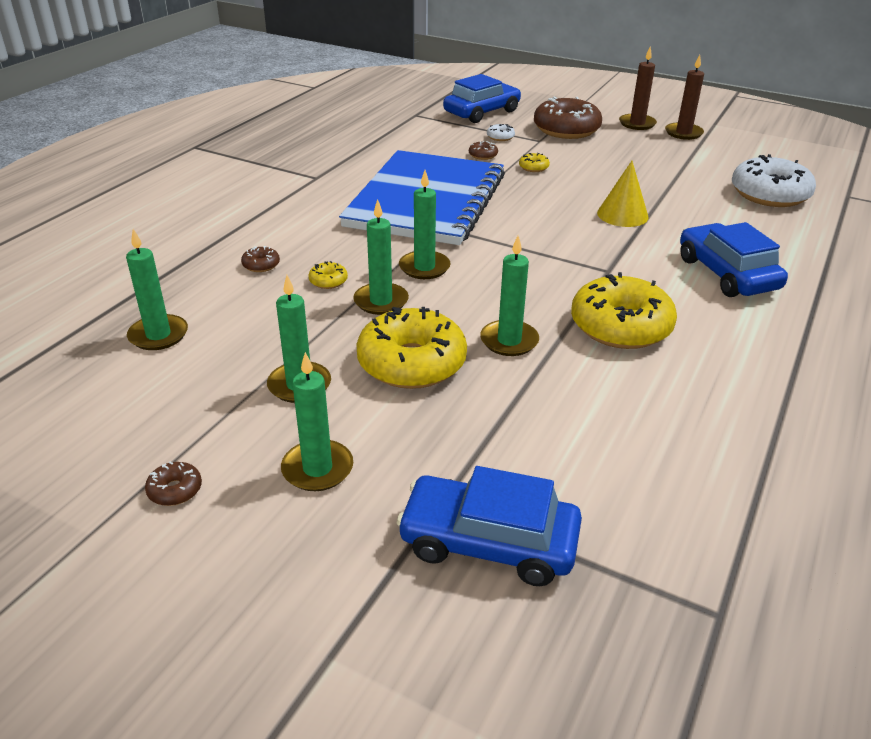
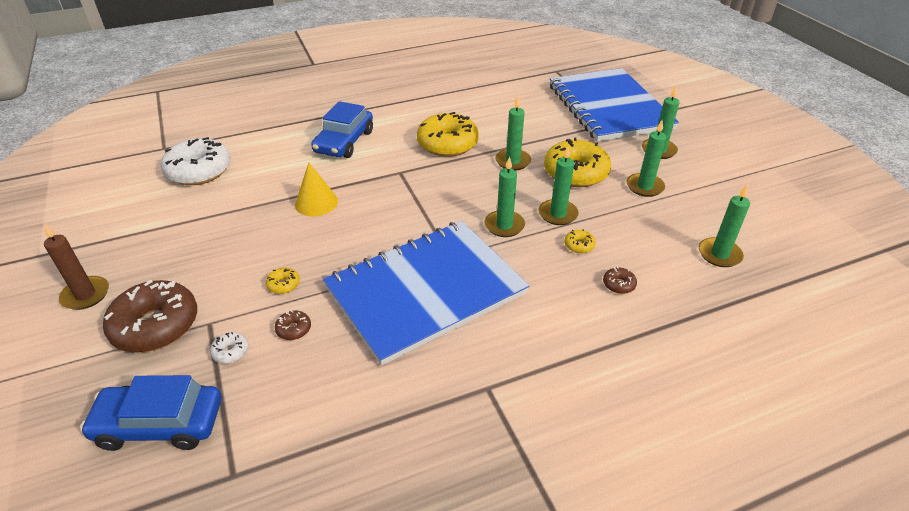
camera: 140 degrees left, 5 degrees up
(175, 490) = (728, 167): brown donut -> none
(488, 542) = (609, 107): blue car -> blue notebook
(683, 133) = (89, 258): brown candle -> none

